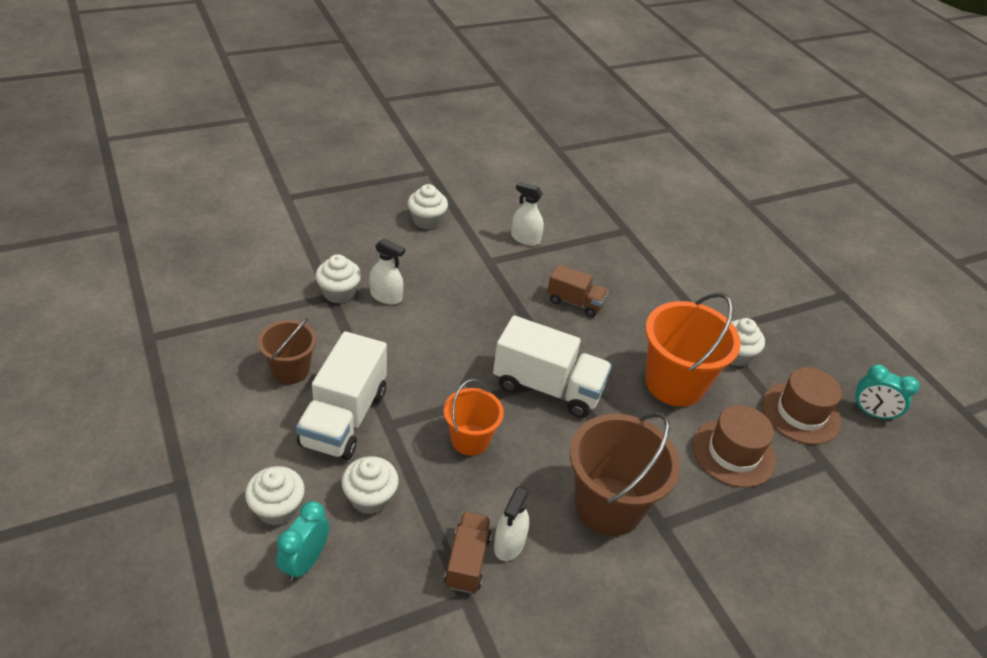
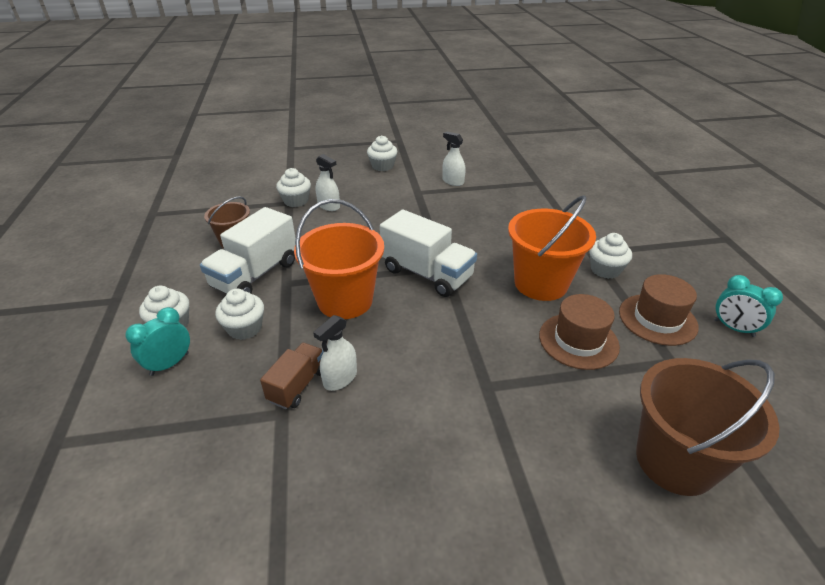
camera: 20 degrees right, 5 degrees down
(470, 440) = (345, 301): orange bucket -> orange bucket, size x1.69
(575, 302) = (475, 222): brown truck -> none
(608, 505) = (442, 364): brown bucket -> brown bucket (675, 461)

